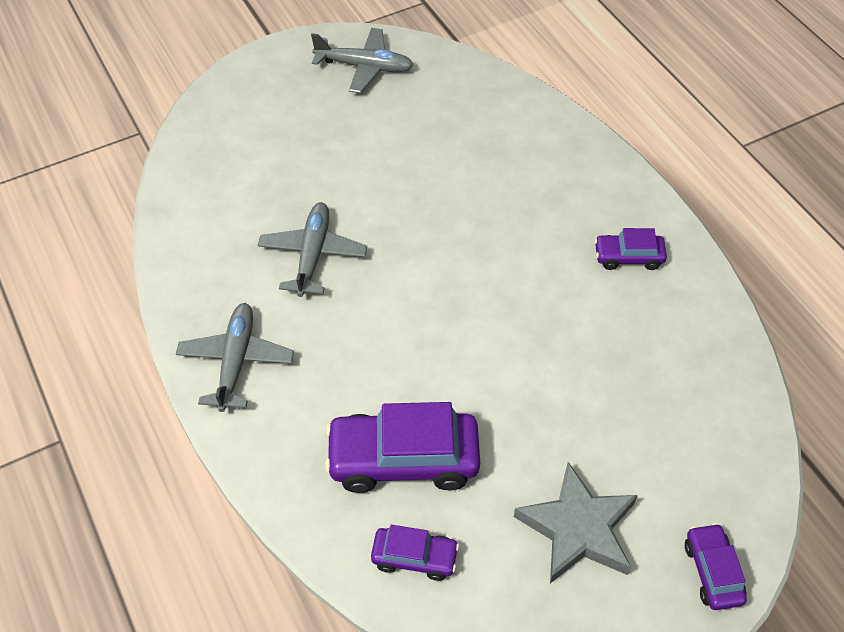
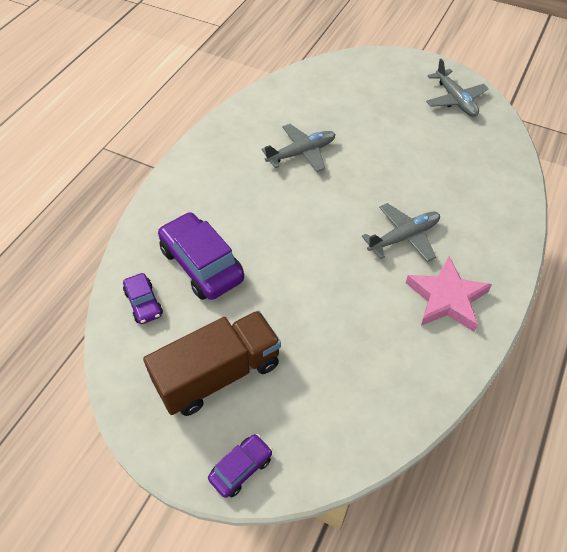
camera: 55 degrees right, 0 degrees up
(236, 361) = (207, 162): grey plane -> grey plane (404, 237)
(577, 528) = (218, 374): grey star -> brown truck
(628, 257) = (446, 298): purple car -> pink star

